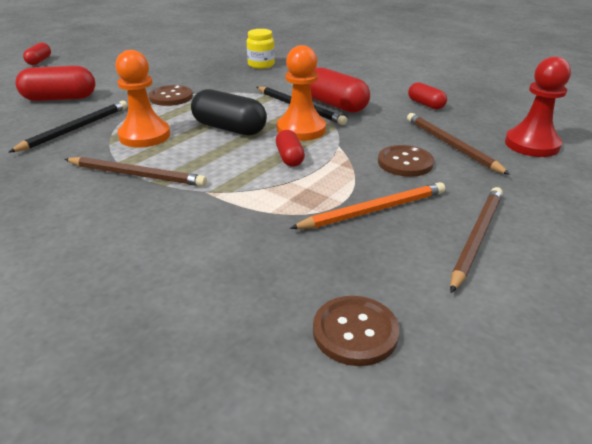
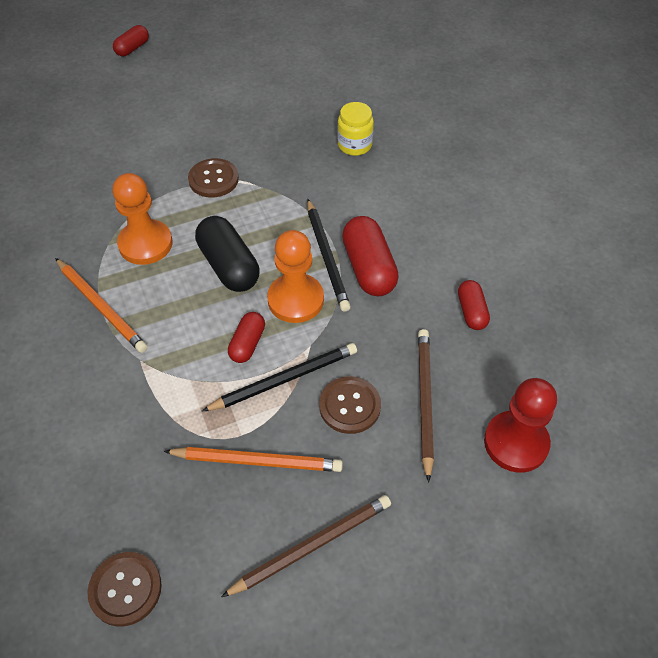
camera: 30 degrees right, 20 degrees up
(60, 98) = (111, 139): red capsule -> none
(75, 129) = (95, 204): black pencil -> black pencil (284, 379)
(137, 175) = (101, 307): brown pencil -> orange pencil

